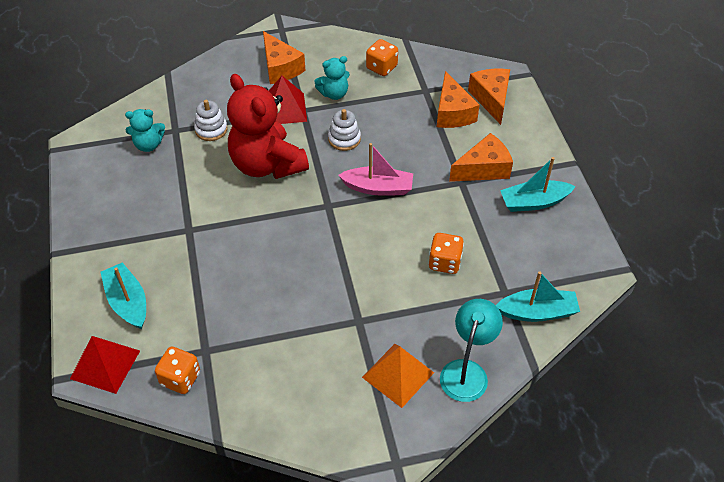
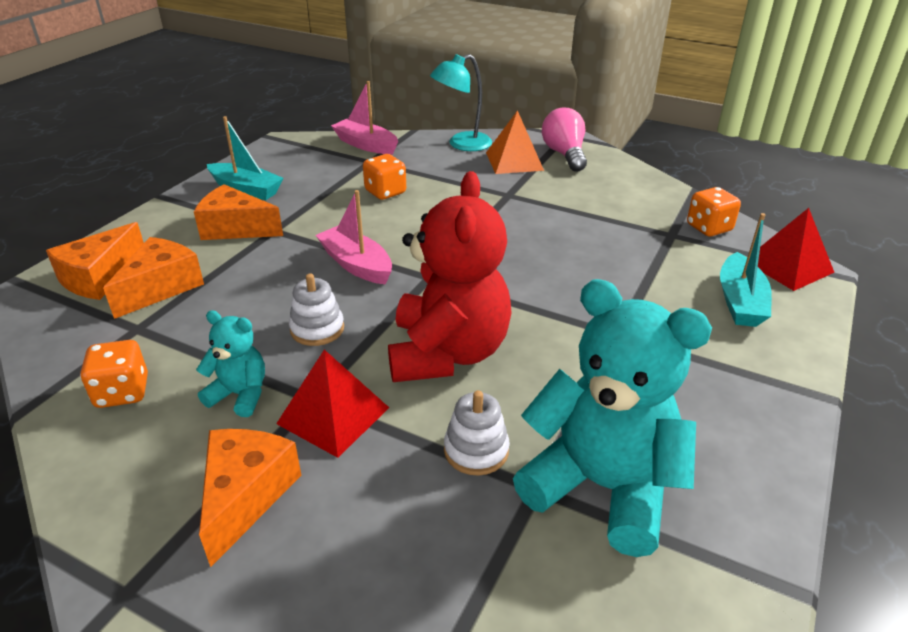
camera: 140 degrees left, 15 degrees down
(148, 145) = (602, 487): turquoise teddy bear -> turquoise teddy bear, size x2.07
(366, 419) = (564, 154): none -> pink light bulb
(537, 312) = (366, 145): turquoise boat -> pink boat

